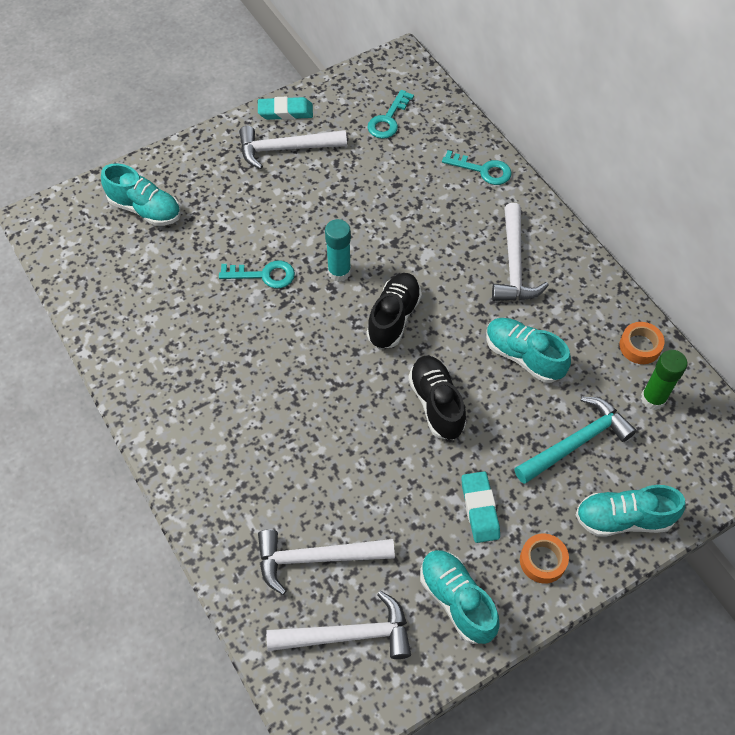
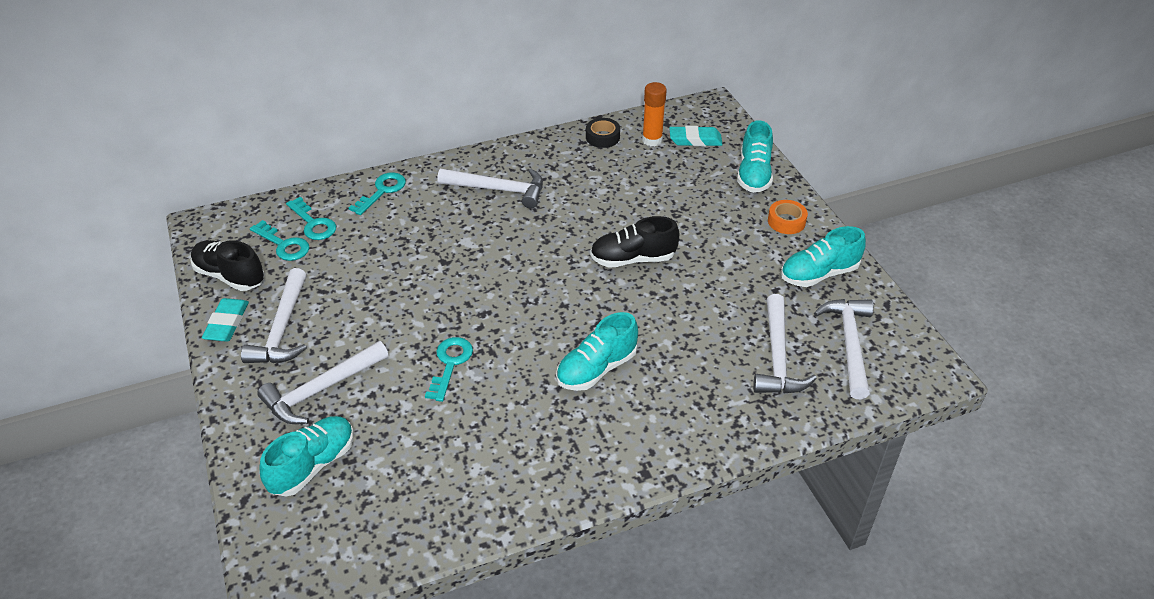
camera: 80 degrees left, 15 degrees down
(222, 193) = (321, 390): none -> white hammer
(339, 272) = (466, 305): turquoise glue stick -> none
(393, 318) = (533, 274): black shoe -> black shoe (230, 276)
(422, 132) = (313, 223): none -> turquoise key
(479, 509) = (738, 248): turquoise eraser -> turquoise eraser (695, 140)
(523, 356) = (597, 200): turquoise shoe -> turquoise shoe (596, 369)
(576, 442) = (684, 186): turquoise hammer -> none
(640, 346) = (602, 137): orange tape -> black tape
(653, 398) = (652, 140): green glue stick -> orange glue stick

